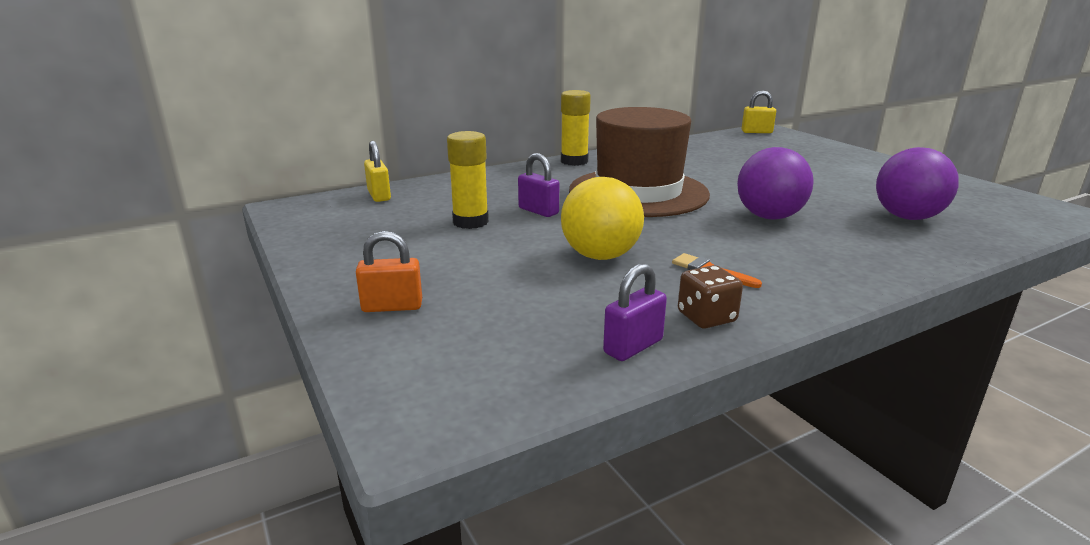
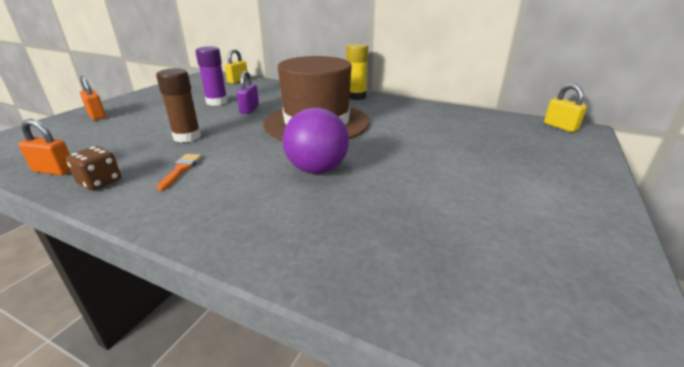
camera: 55 degrees right, 5 degrees up
(470, 222) = (217, 102): yellow glue stick -> purple glue stick
(600, 256) = (187, 137): yellow ball -> brown glue stick
(633, 346) = (54, 170): purple padlock -> orange padlock
(907, 217) = (401, 234): purple ball -> none

